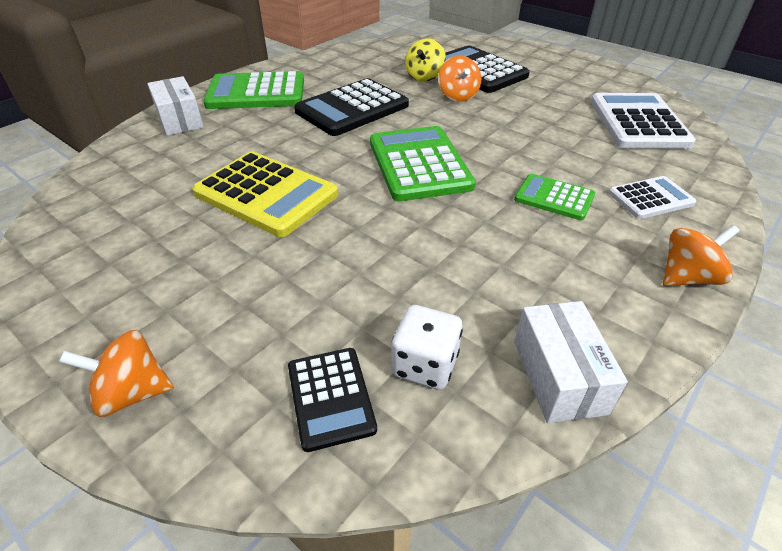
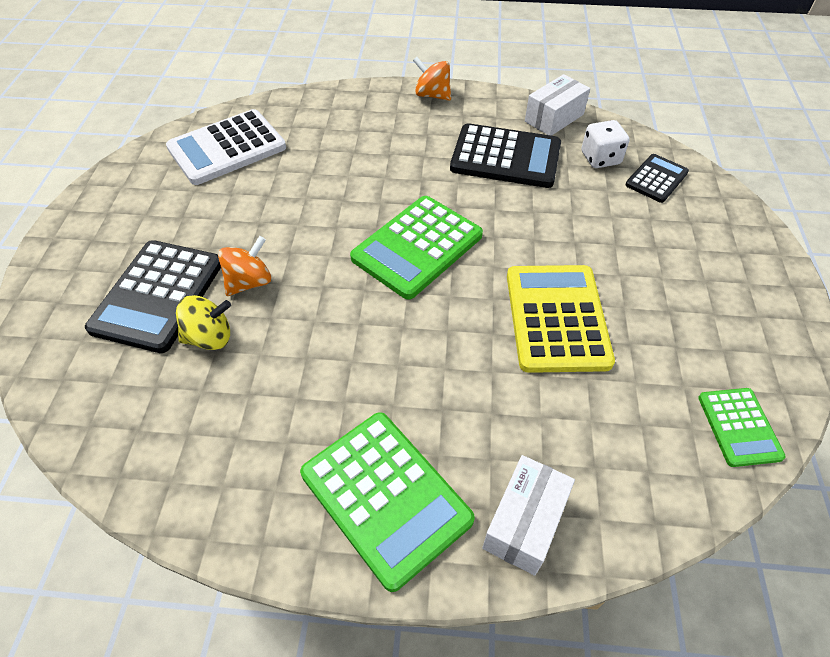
camera: 125 degrees left, 10 degrees up
(132, 393) = (750, 248): orange spinning top -> none
(352, 108) = (350, 358): black calculator -> black calculator (505, 157)
(554, 198) = (396, 160): green calculator -> green calculator (739, 427)
(650, 198) = (356, 120): white calculator -> none

